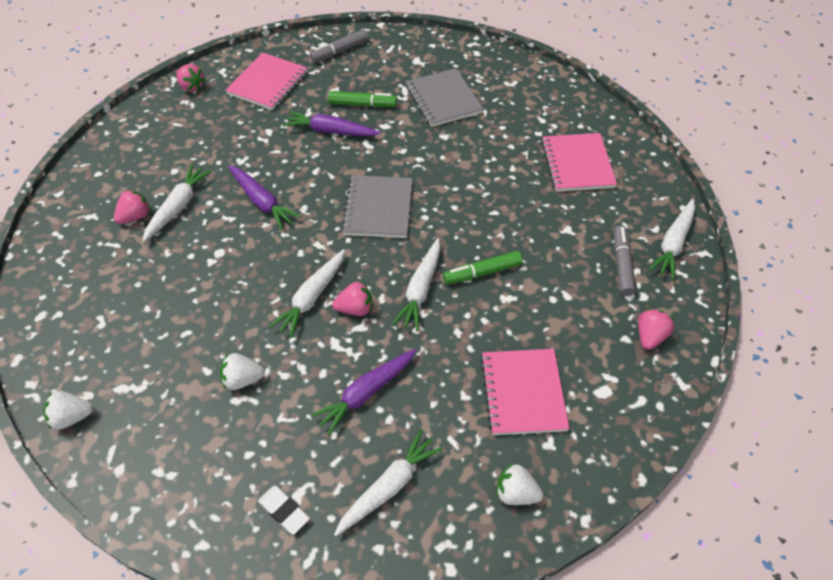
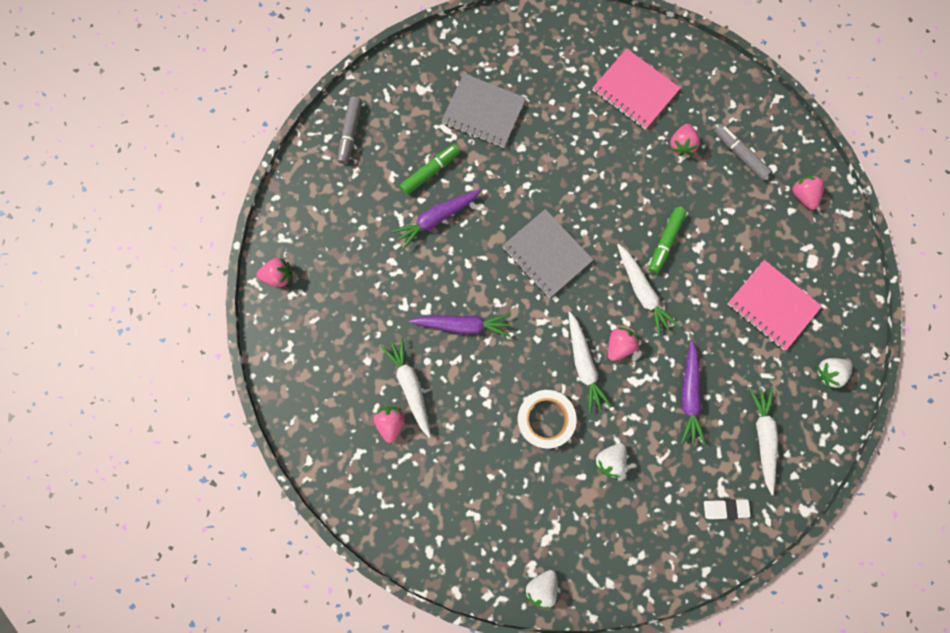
camera: 45 degrees left, 25 degrees up
(235, 307) = (545, 419): none -> white tape
(268, 83) = (334, 217): pink notebook -> none
(575, 222) = (681, 145): none -> pink strawberry
(673, 244) = (754, 107): white carrot -> none

